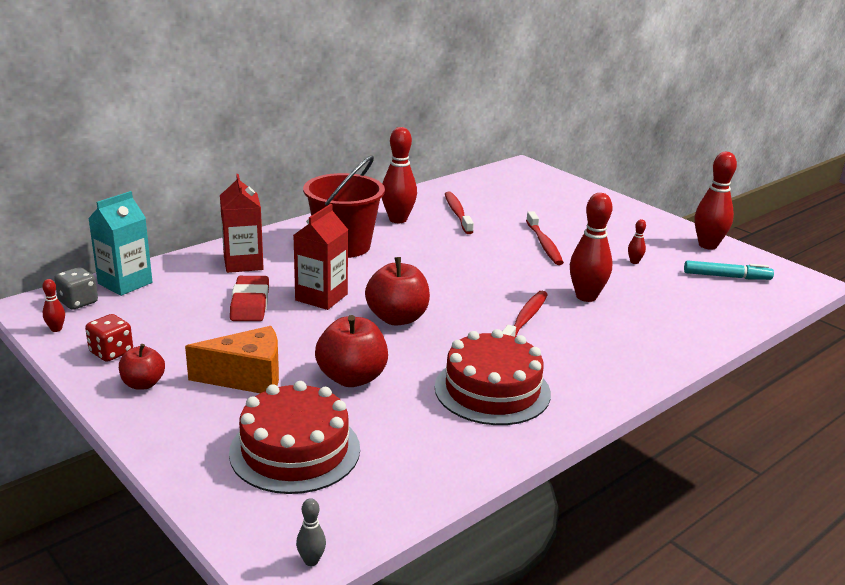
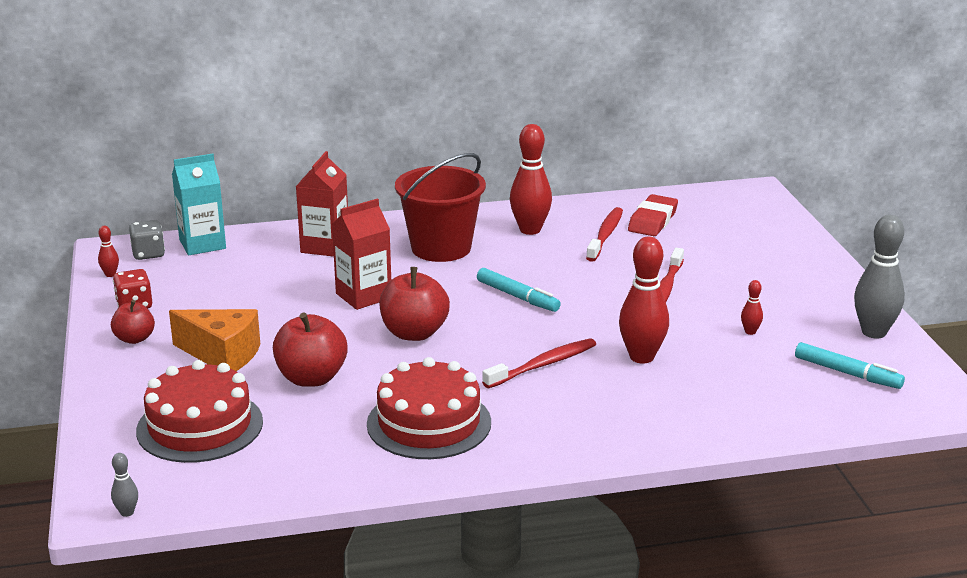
camera: 30 degrees right, 0 degrees up
(250, 304) = (291, 288): red eraser -> red eraser (652, 221)
(446, 271) = (517, 297): none -> turquoise marker
(707, 245) = (874, 332): red bowling pin -> grey bowling pin

